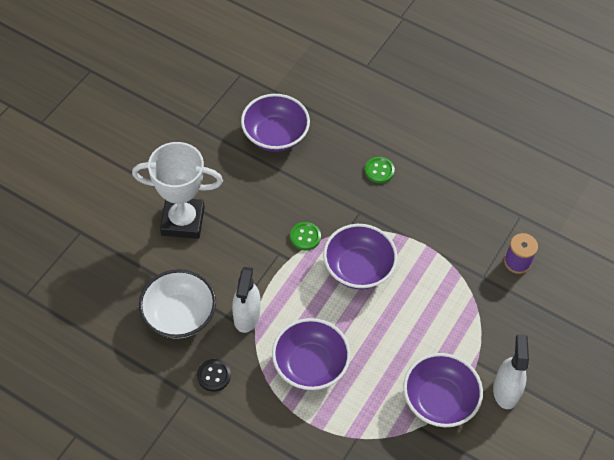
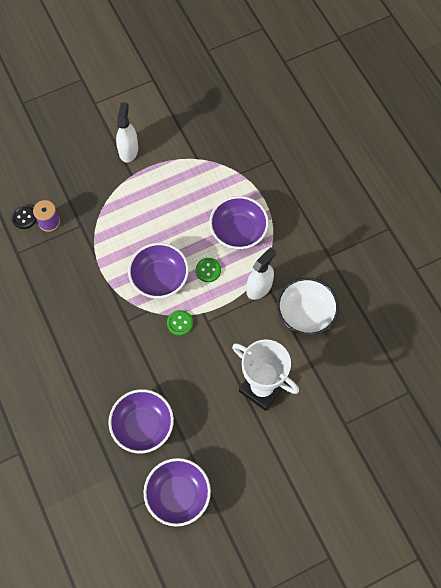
camera: 145 degrees left, 10 degrees up
(214, 376) = (305, 259): black button -> black button (24, 217)
(379, 171) = (86, 346): green button -> green button (208, 270)
(439, 400) = (173, 167): purple bowl -> purple bowl (178, 495)
(506, 390) = (128, 150): white spray bottle -> white spray bottle turned 150 degrees clockwise

